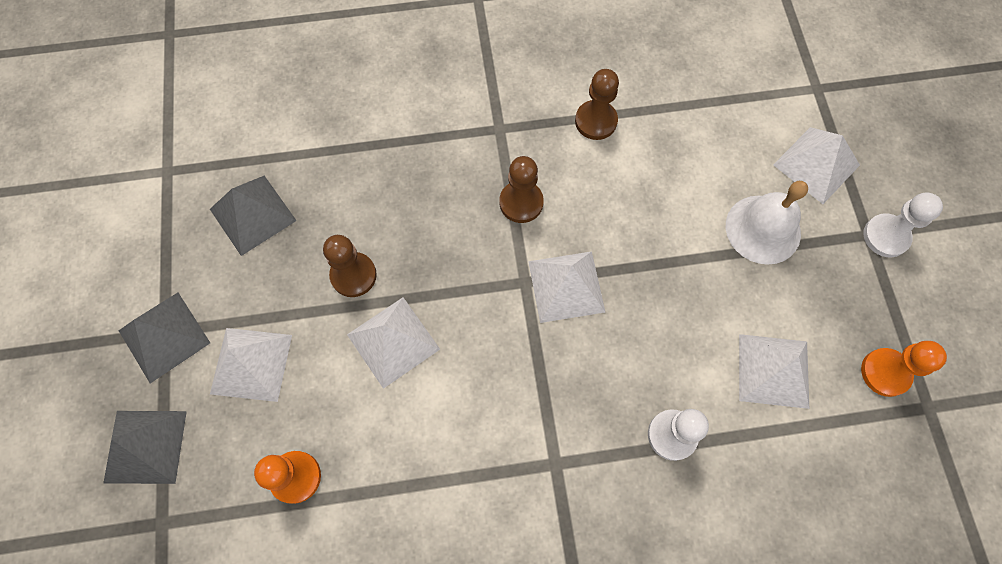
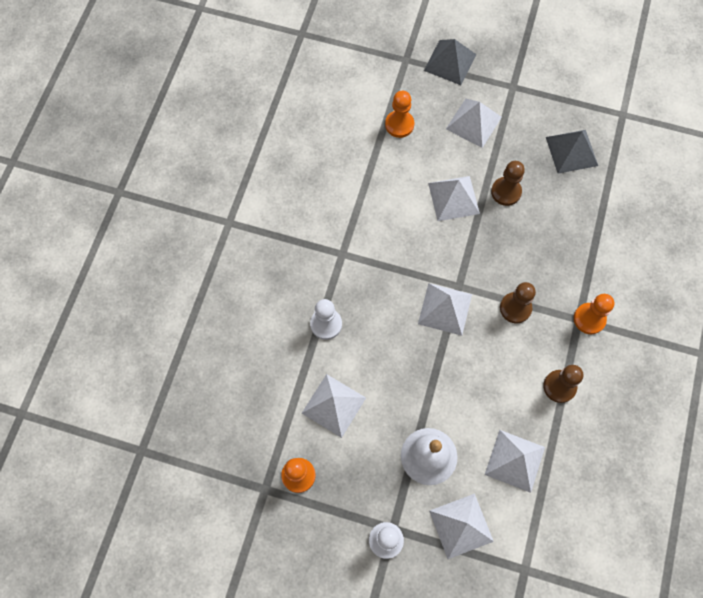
camera: 115 degrees right, 0 degrees up
(164, 336) = (510, 86): grey pyramid -> none
(493, 117) = (589, 319): none -> orange pawn
(709, 137) = (515, 460): none -> white pyramid

